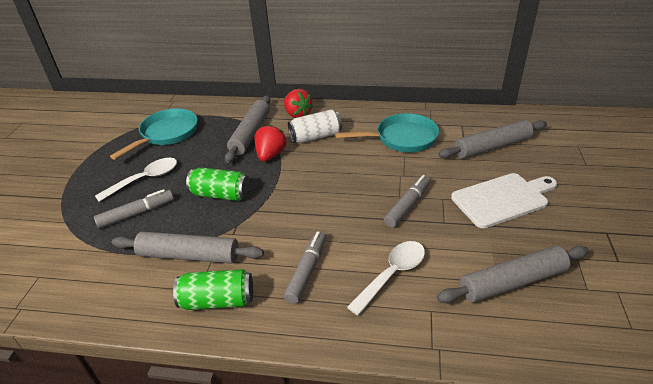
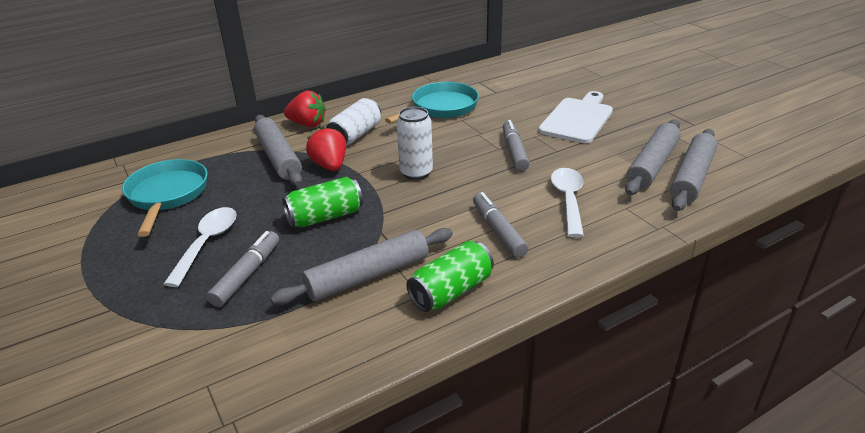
camera: 40 degrees left, 5 degrees down
(315, 188) = (416, 173): none -> white can
(492, 147) = (523, 88): grey rolling pin -> grey rolling pin (692, 177)

